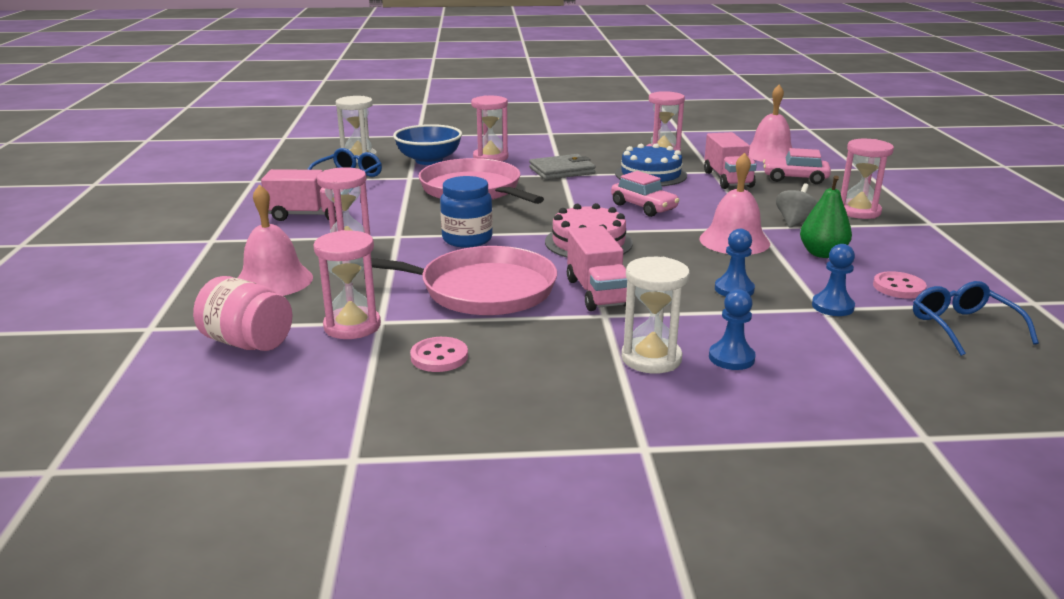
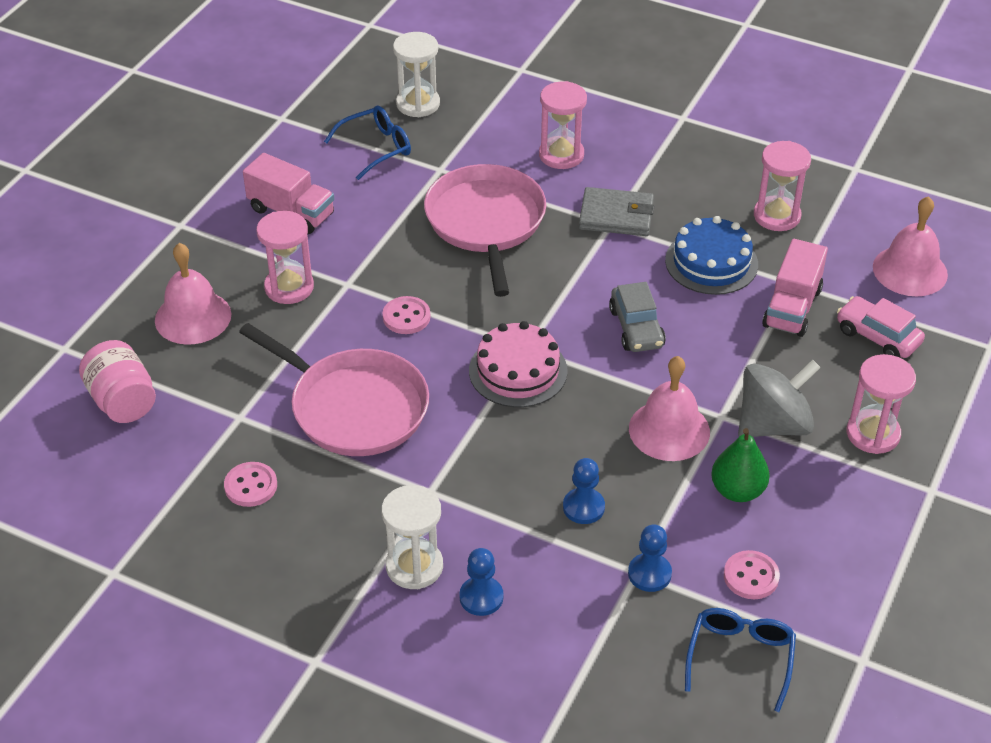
camera: 30 degrees right, 20 degrees up
(352, 326) = (213, 414): pink hourglass -> none
(429, 160) = (488, 138): blue bowl -> none
(467, 239) = (406, 317): blue jar -> pink button
(597, 292) = (452, 456): pink truck -> none
(643, 207) = (636, 328): pink car -> grey car
(795, 222) = (773, 424): grey spinning top -> grey spinning top, size x1.66

